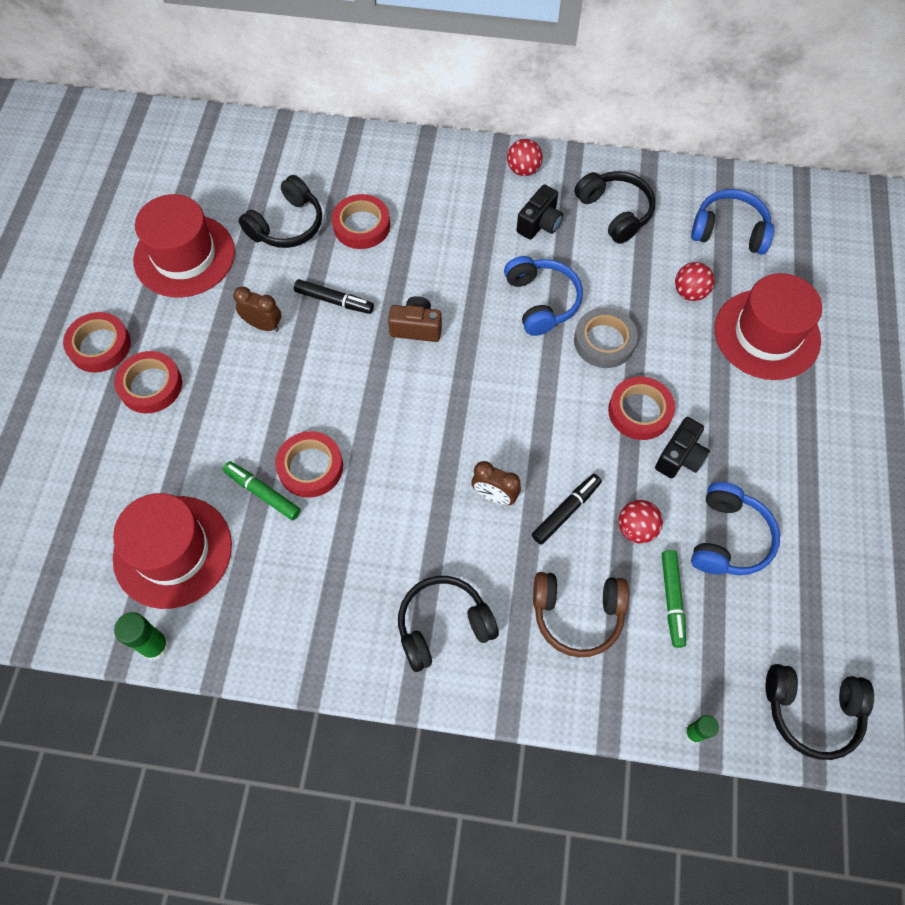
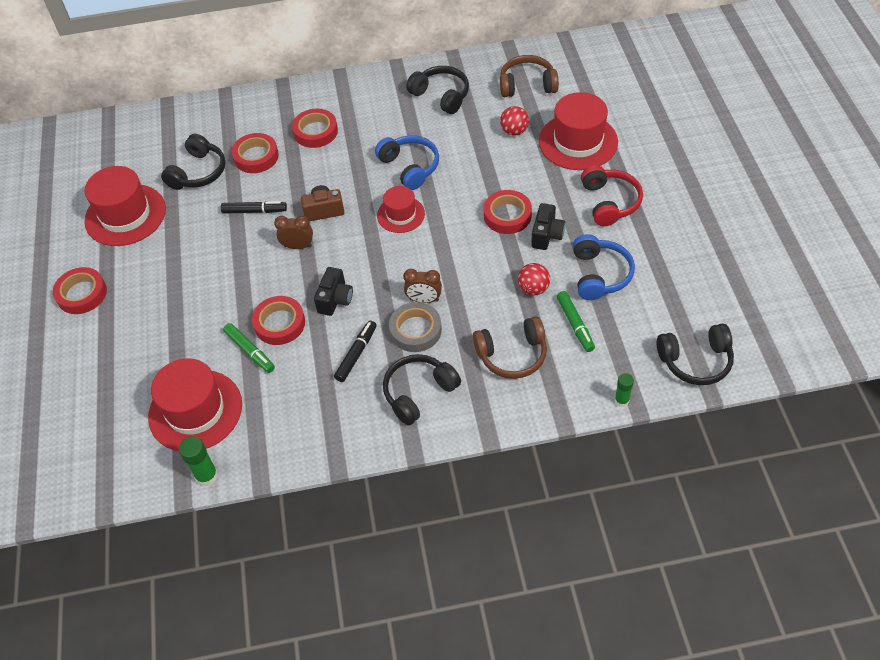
camera: 15 degrees left, 10 degrees down
(150, 385) = (133, 308): red tape -> red tape (315, 132)
(263, 325) = (206, 242): brown clock -> brown clock (298, 246)
(263, 493) = (250, 351): green marker -> green marker turned 150 degrees counterclockwise
(507, 365) = (401, 214): none -> red hat
(523, 170) = (363, 87): red ball -> none
(539, 224) = (389, 118): black camera -> black camera (335, 299)
(566, 511) = (479, 293): black marker -> black marker (356, 354)
(604, 341) = (465, 179): grey tape -> grey tape (415, 330)
(729, 231) = (527, 85): blue headphones -> brown headphones
(777, 437) = (609, 202): none -> red headphones

